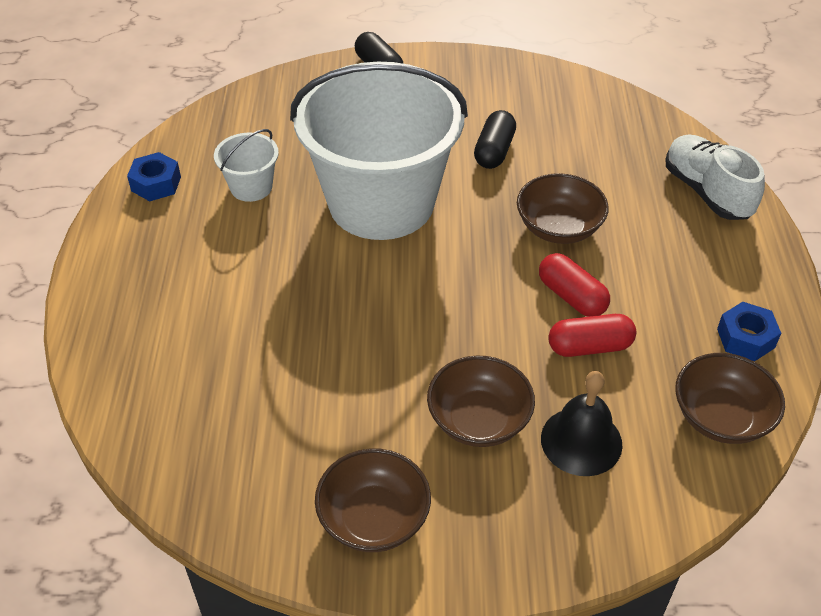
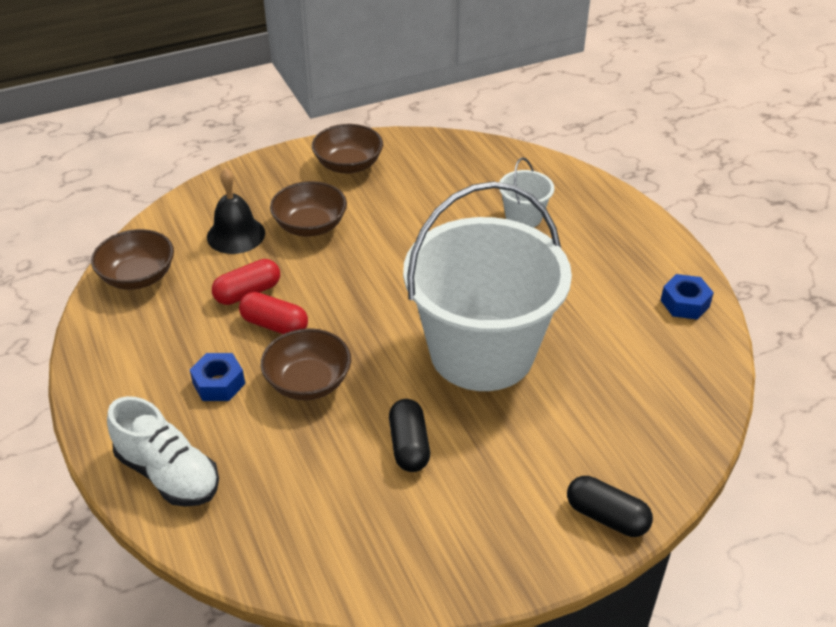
camera: 155 degrees right, 5 degrees down
(251, 187) = (605, 327): white bucket -> white bucket (523, 217)
(745, 338) = (121, 337): blue nut -> blue nut (219, 383)

